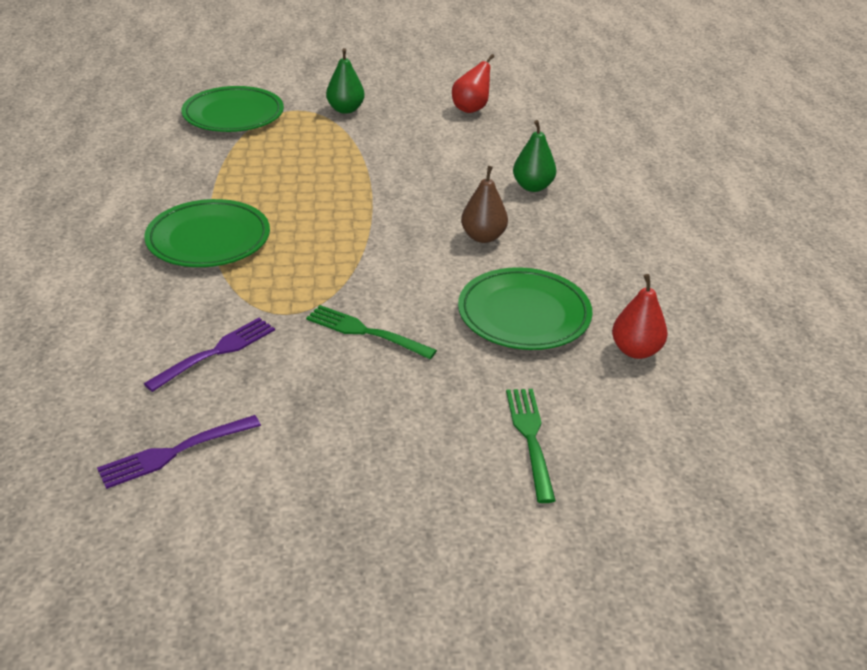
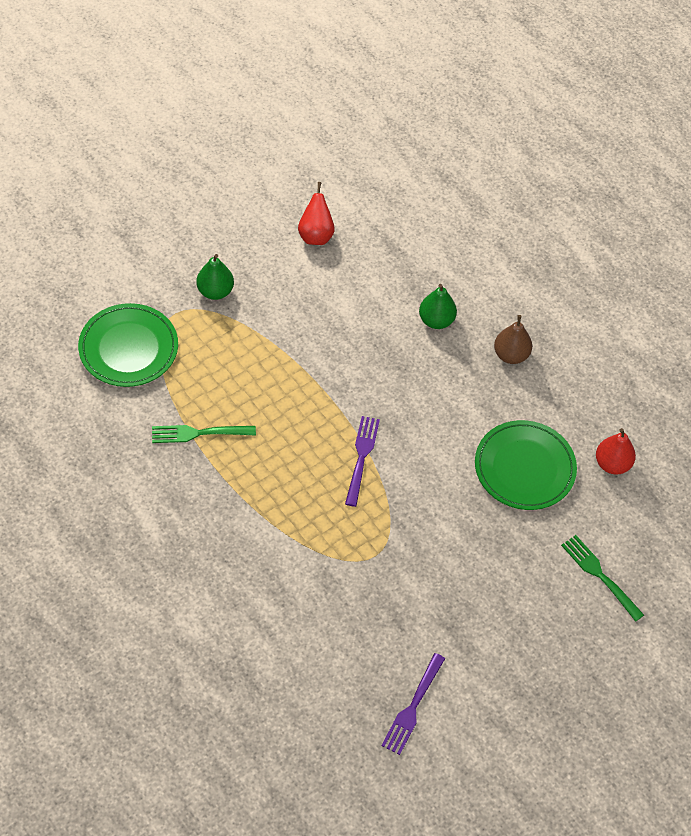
camera: 35 degrees left, 20 degrees up
(208, 239) = (255, 512): green plate -> none
(215, 353) = (363, 617): purple fork -> purple fork (361, 458)
(366, 332) = (440, 542): green fork -> green fork (199, 433)
(483, 237) = (443, 401): brown pear -> brown pear (511, 355)

